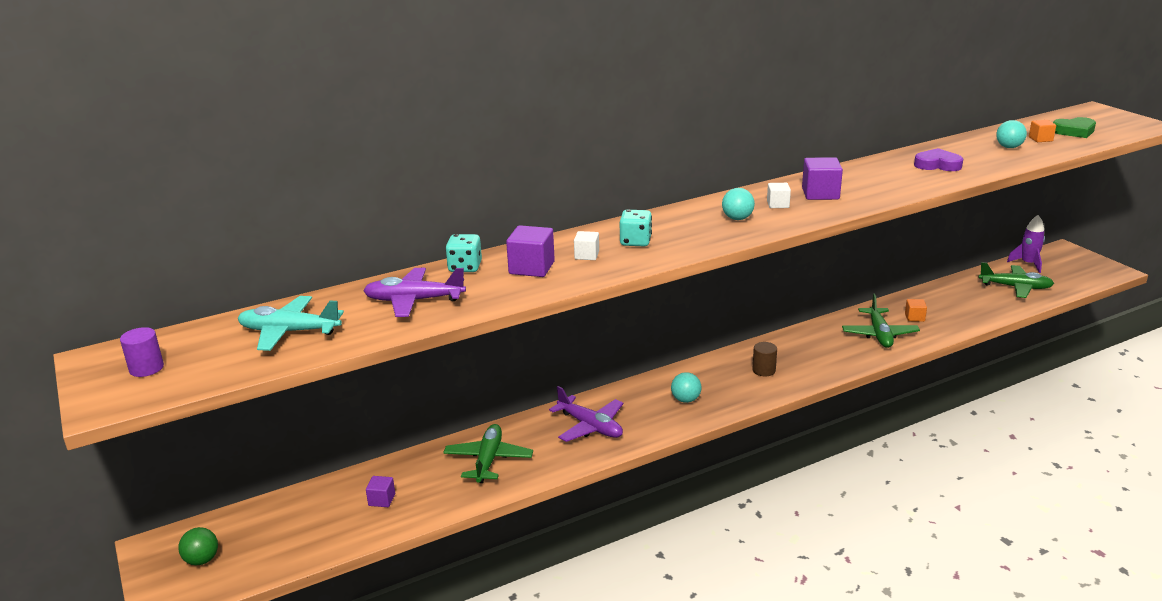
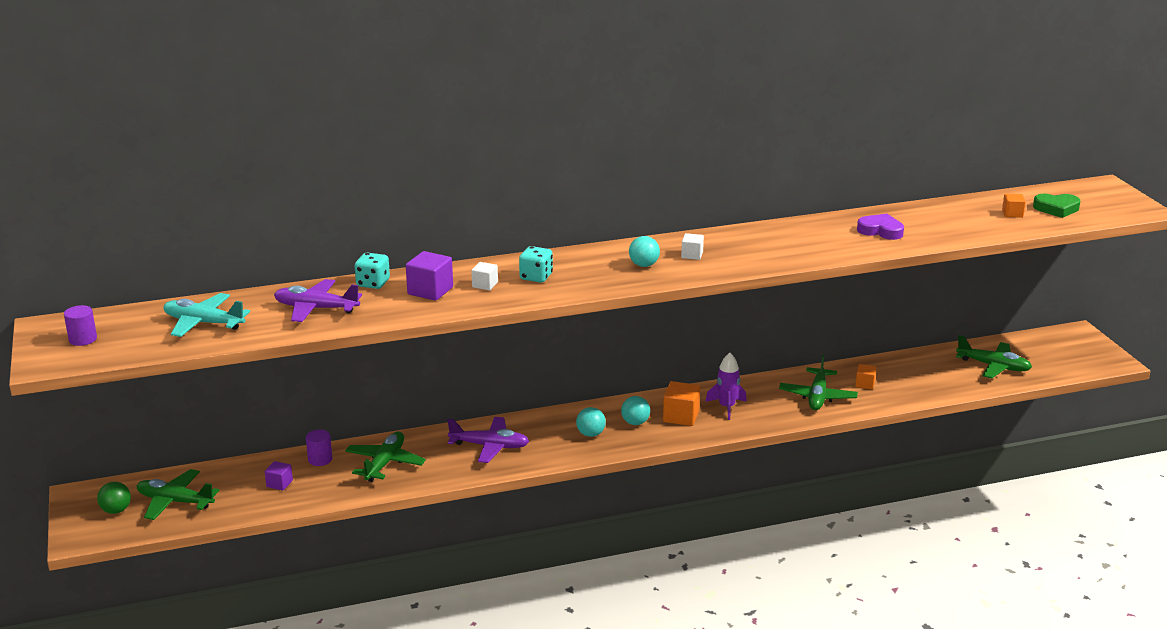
camera: 10 degrees right, 0 degrees up
(269, 539) = (175, 502): none -> green plane
(417, 466) = (320, 459): none -> purple cylinder
(590, 426) = (489, 446): purple plane -> purple plane turned 45 degrees counterclockwise
(764, 370) = (681, 416): brown cylinder -> orange cube
(820, 194) = (740, 249): purple cube -> none
(1009, 147) = (970, 219): turquoise ball -> turquoise ball (635, 422)
(1028, 264) = (1025, 343): purple rocket -> purple rocket (726, 407)

